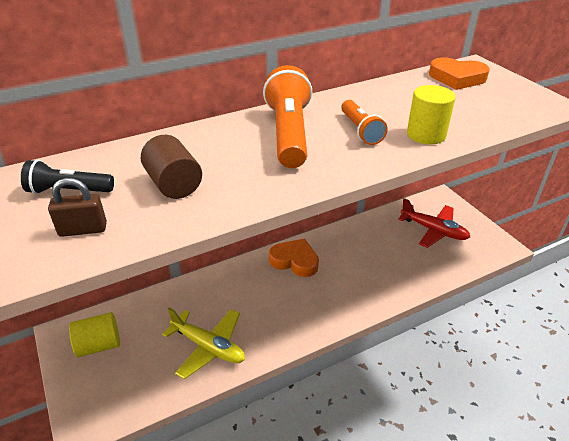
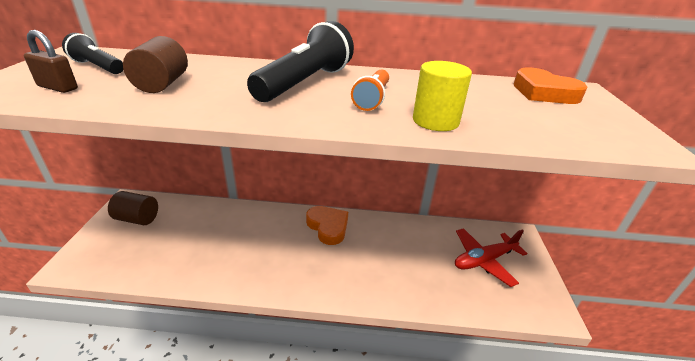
camera: 30 degrees right, 5 degrees down
(99, 345) = (137, 219): yellow cylinder -> brown cylinder
(208, 347) = (197, 258): yellow plane -> none
(289, 134) = (305, 83): orange flashlight -> black flashlight
(433, 230) = (484, 260): red plane -> red plane turned 90 degrees clockwise

